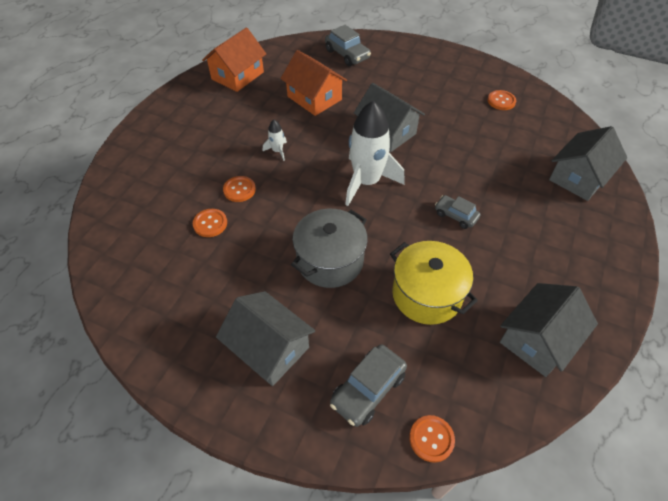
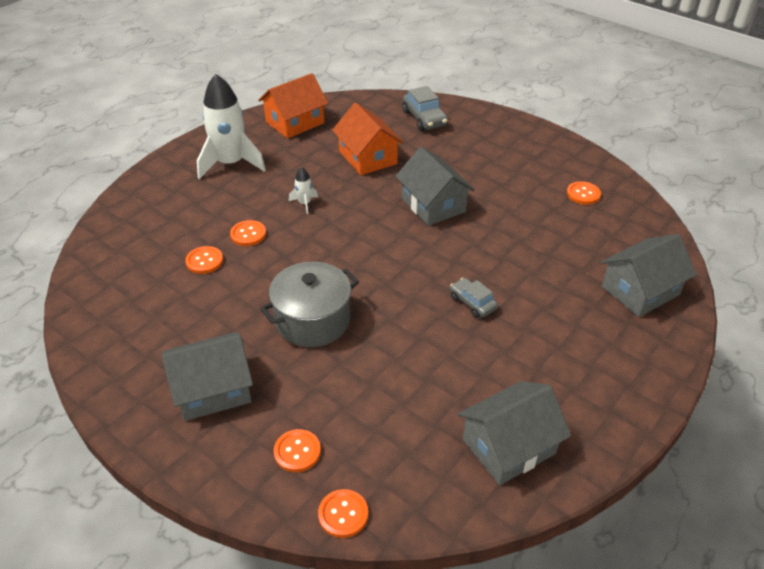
camera: 15 degrees right, 10 degrees down
(269, 348) = (213, 390): grey house -> grey house turned 75 degrees counterclockwise
(367, 182) = (387, 251): white rocket -> white rocket (231, 163)
(368, 389) = (297, 451): grey car -> orange button
(427, 294) = (403, 375): yellow pot -> none

